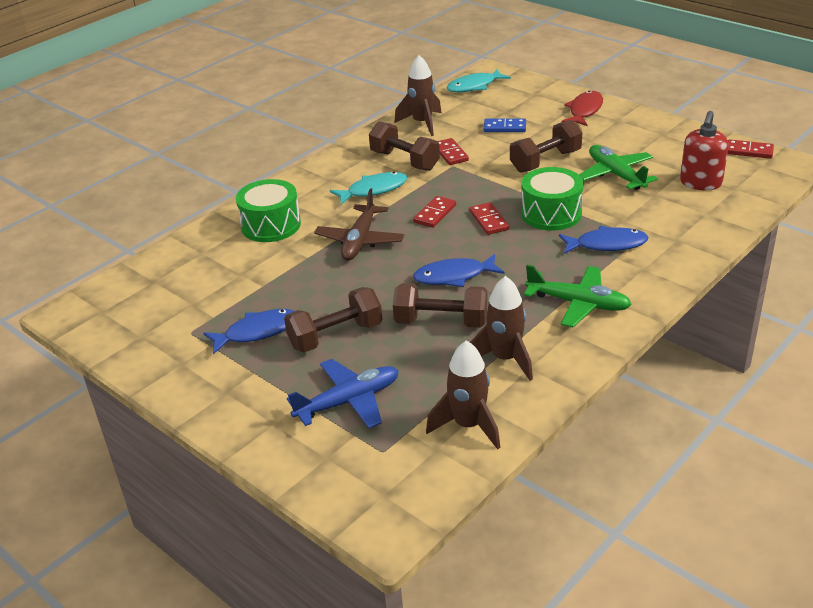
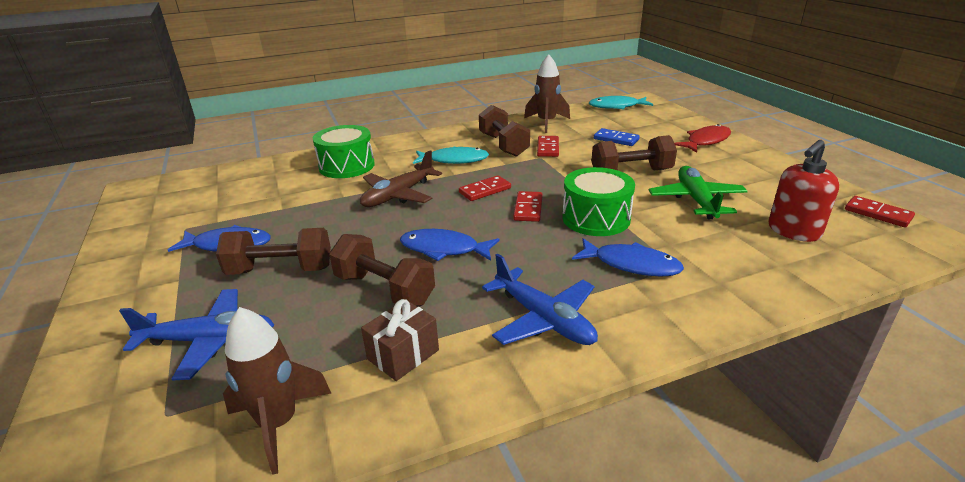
camera: 25 degrees right, 5 degrees down
(505, 359) = (403, 354): brown rocket -> brown gift
(578, 304) = (544, 319): green plane -> blue plane

